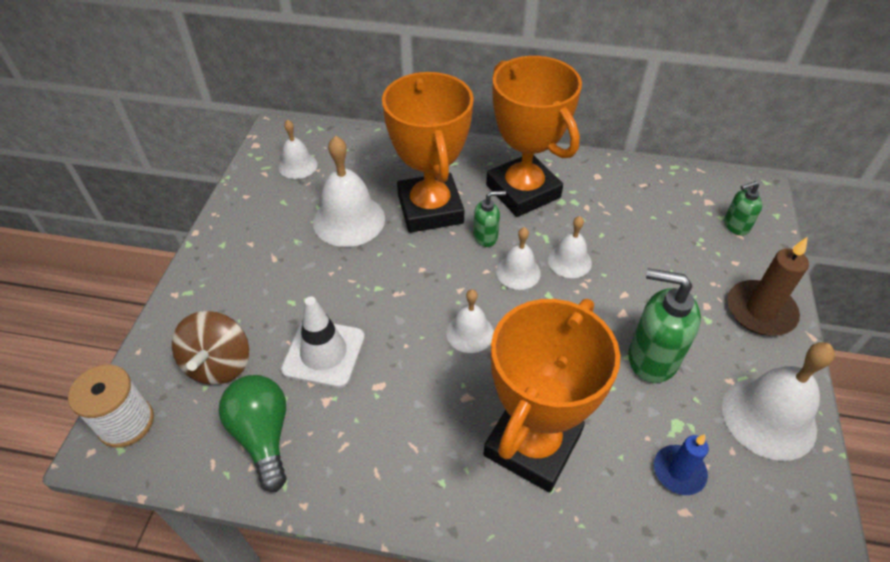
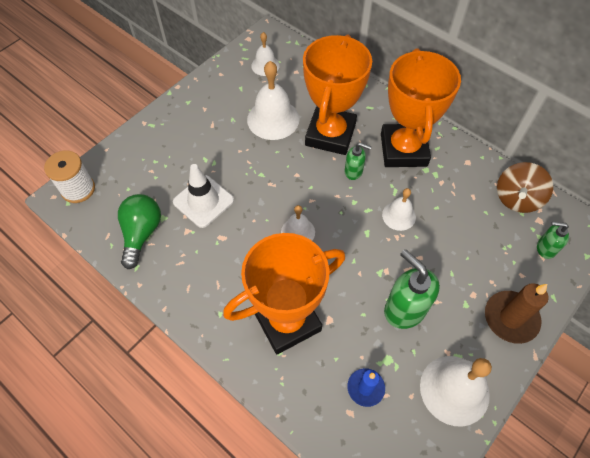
camera: 30 degrees right, 10 degrees up
(219, 364) = (143, 179): brown spinning top -> brown spinning top (516, 198)
(518, 272) = (358, 206): white bell -> none

